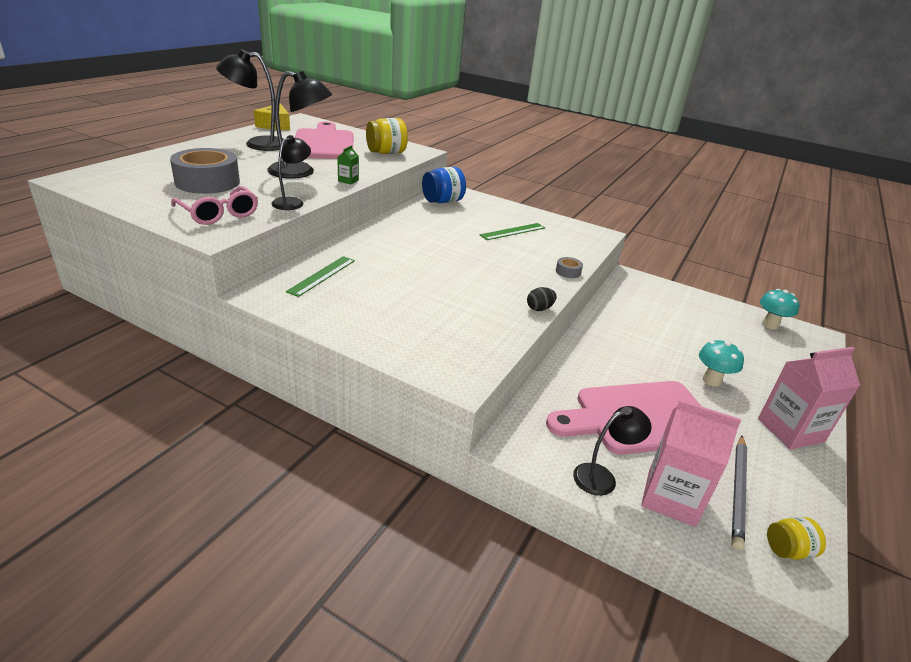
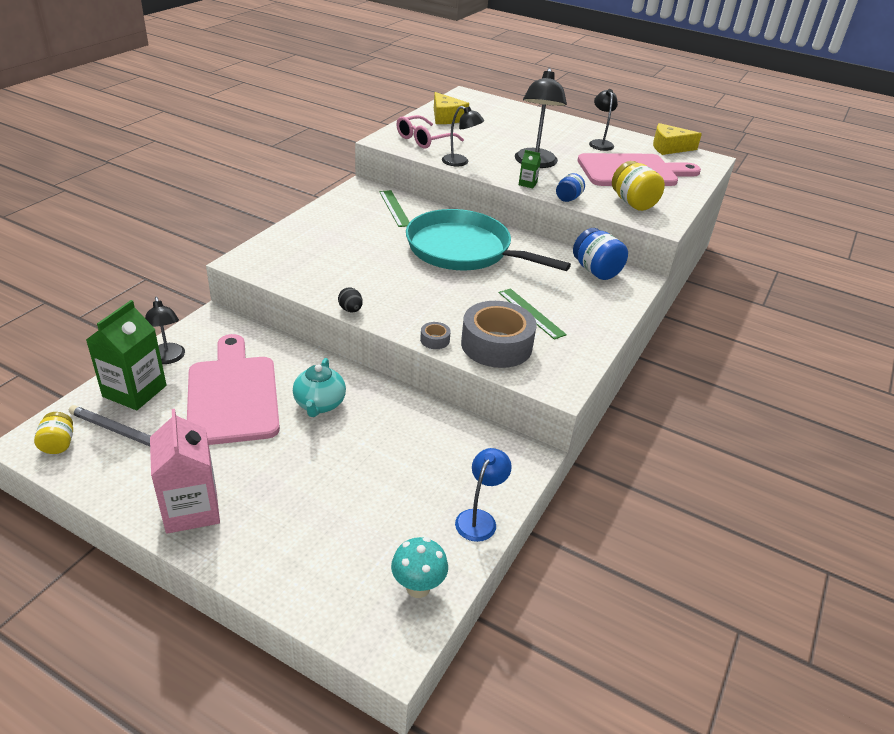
camera: 90 degrees right, 5 degrees up
(150, 196) = (446, 117): none -> yellow cheese
(207, 182) = (486, 132): grey tape -> grey tape (496, 345)
(257, 144) = (600, 143): black lamp -> black lamp, size x0.61
(322, 275) = (394, 208): green ruler -> green ruler turned 45 degrees clockwise
(379, 171) = (568, 198): none -> blue jar
(415, 247) = (463, 250): none -> turquoise pan
(625, 363) = (319, 404): none -> turquoise teapot
(671, 498) = (134, 391): pink carton -> green carton
(699, 299) = (479, 519): none -> blue lamp
(711, 380) = (285, 469): turquoise mushroom -> none

